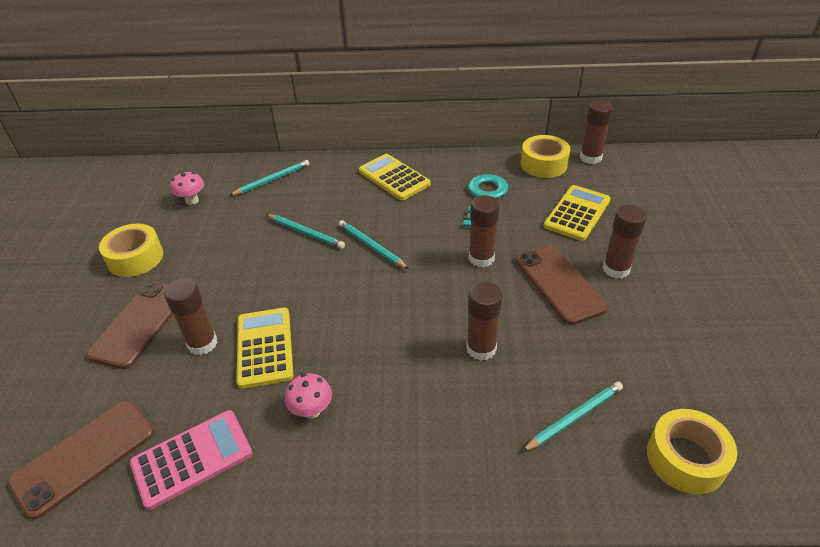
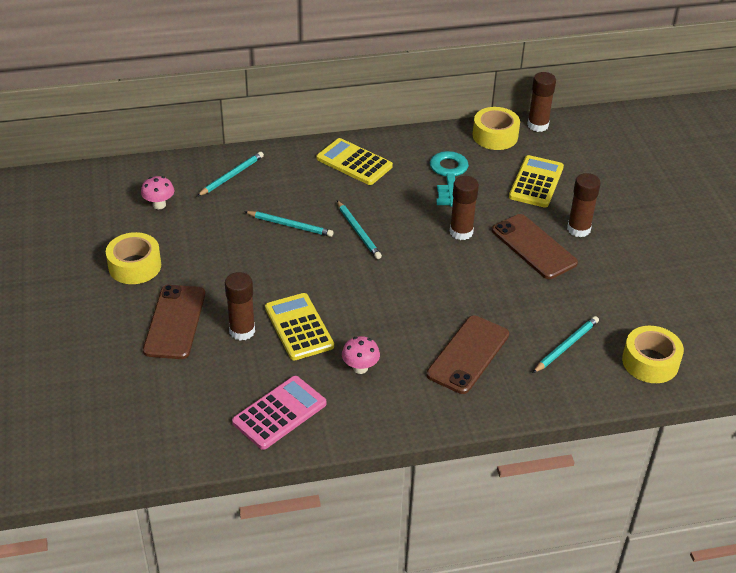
camera: 15 degrees left, 0 degrees up
(84, 457) = (190, 424): brown phone -> brown phone (468, 354)
(372, 246) = (358, 231): turquoise pencil -> turquoise pencil turned 150 degrees counterclockwise
(481, 348) = (482, 306): brown glue stick -> none

